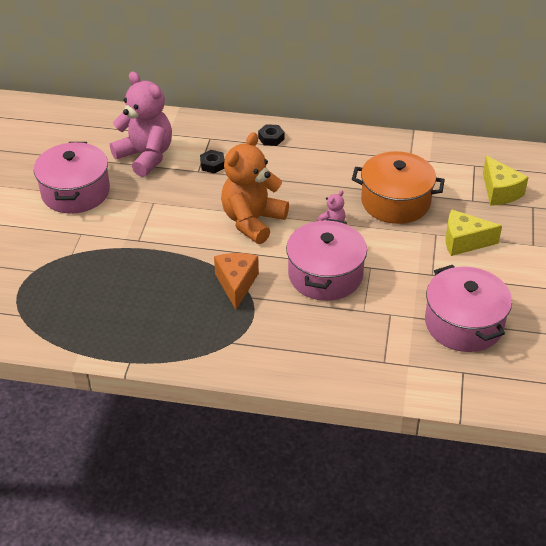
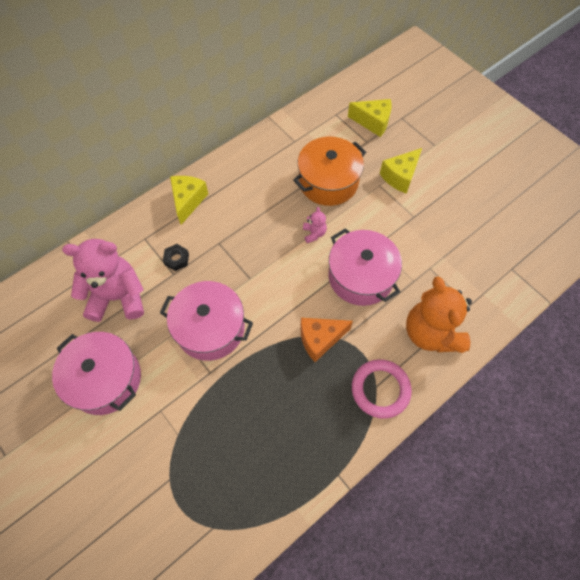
camera: 50 degrees left, 20 degrees up
(231, 346) = (380, 389): none -> pink ring
(236, 284) = (320, 339): orange cheese -> orange cheese turned 60 degrees counterclockwise
(252, 221) = (264, 279): orange teddy bear -> orange teddy bear (431, 333)
(271, 138) = (188, 201): black nut -> yellow cheese
(464, 323) = (471, 235): pink pot -> pink pot (210, 328)

